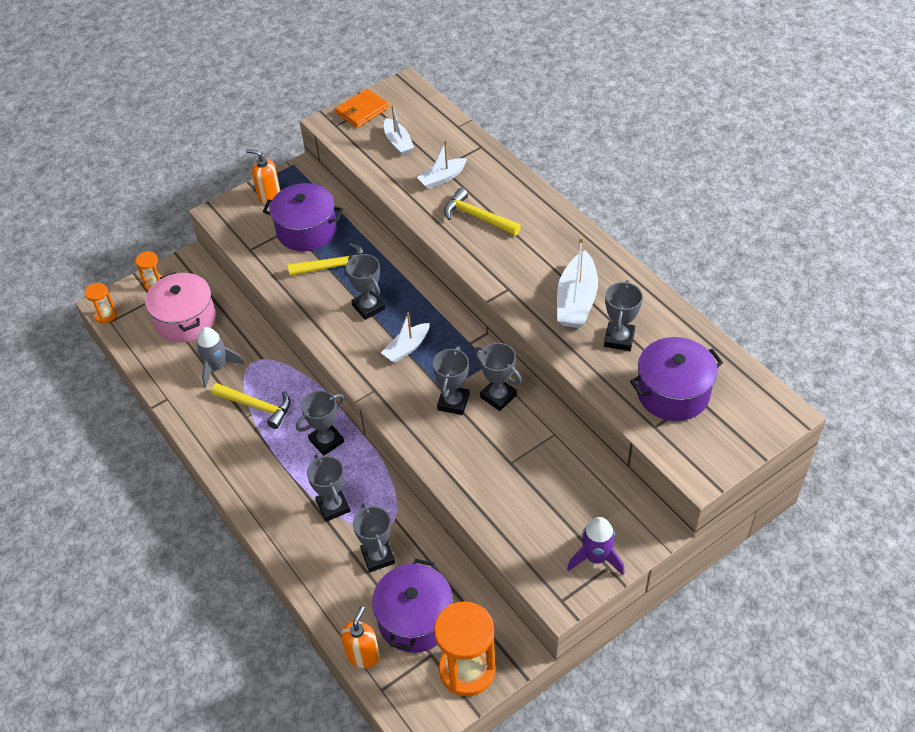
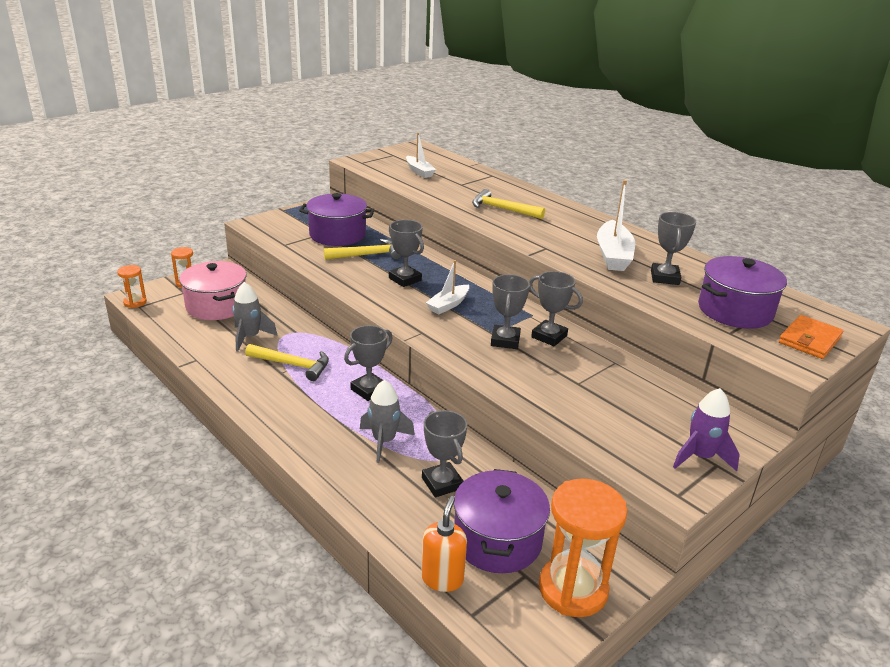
camera: 10 degrees left, 20 degrees down
(269, 196) = (300, 216): orange soap dispenser -> none
(333, 506) = (384, 441): grey trophy -> grey rocket
(362, 111) = (384, 156): orange wallet -> orange wallet (809, 340)
(442, 178) = (464, 189): white boat -> none

